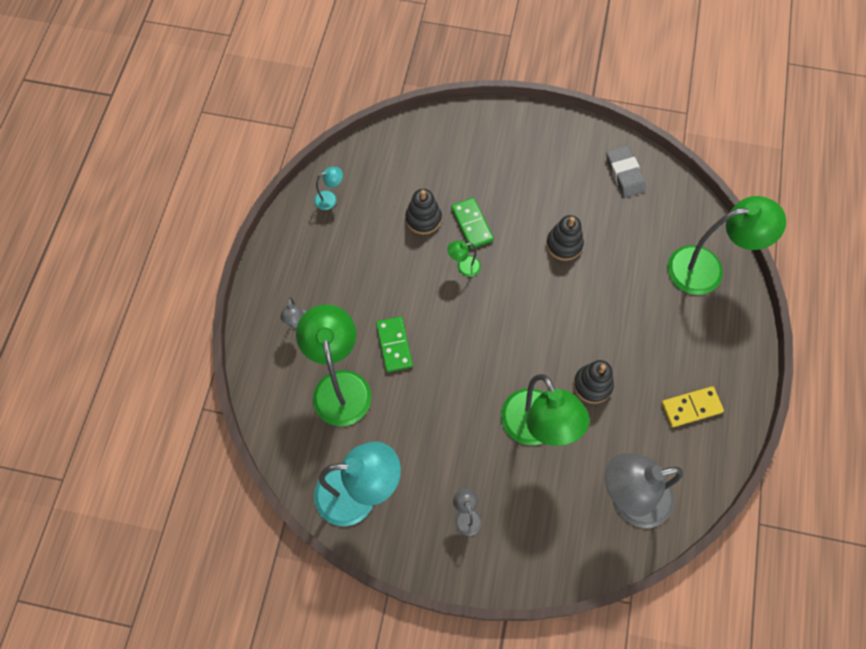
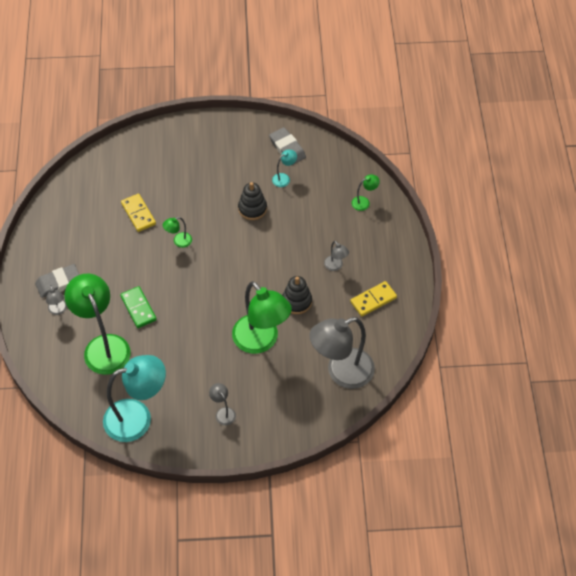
camera: 15 degrees left, 10 degrees down
(306, 287) = (58, 283): none -> grey eraser
(330, 198) = (60, 215): turquoise lamp -> turquoise lamp (284, 178)
(423, 219) = (138, 214): black stacking toy -> yellow domino
(471, 224) = (177, 210): green domino -> none
(652, 348) = (335, 266): none -> grey lamp
(707, 268) = (364, 202): green lamp -> green lamp, size x0.42

